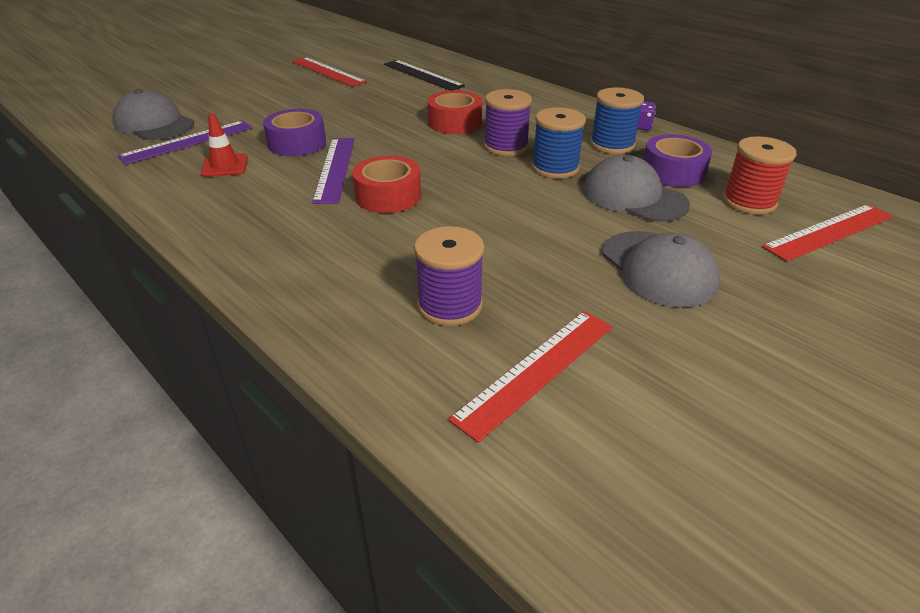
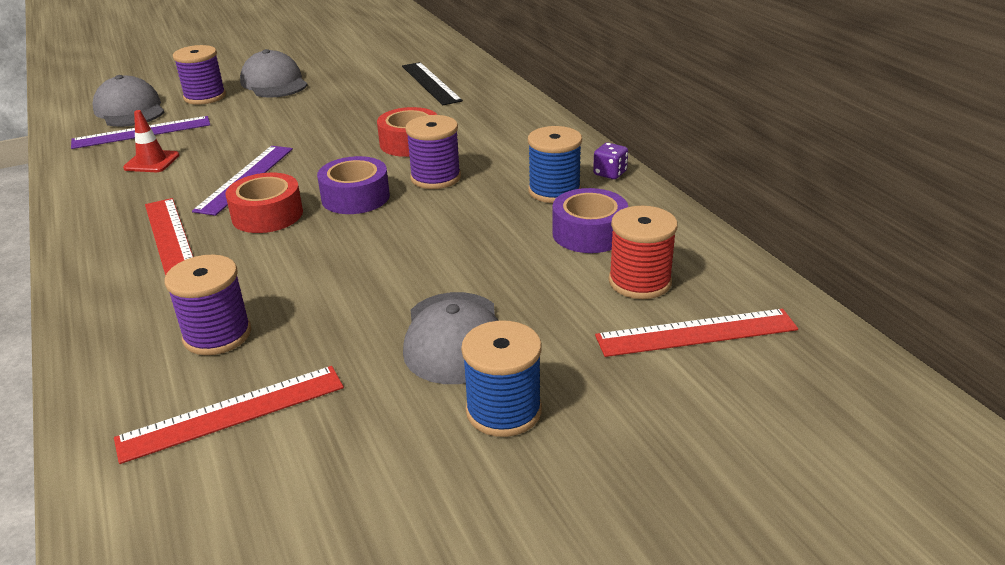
camera: 20 degrees right, 5 degrees down
(221, 105) = (205, 97): none -> purple spool
(297, 143) = (236, 146): purple tape -> purple tape (355, 197)
(327, 71) = (338, 69): red ruler -> red ruler (170, 237)
(555, 168) = (463, 209): blue spool -> blue spool (503, 411)
(633, 197) = (513, 255): grey cap -> grey cap (274, 83)

